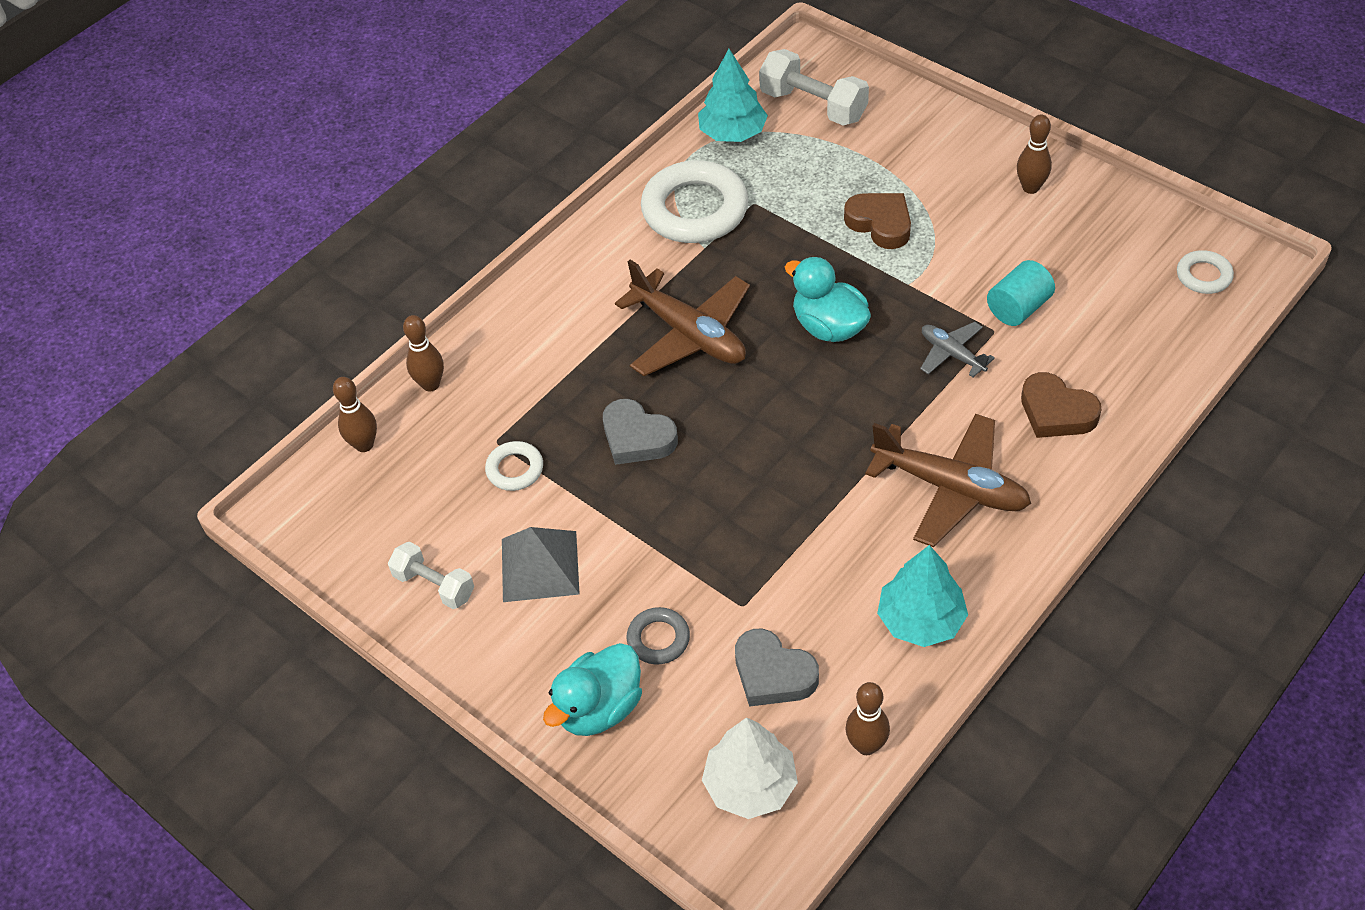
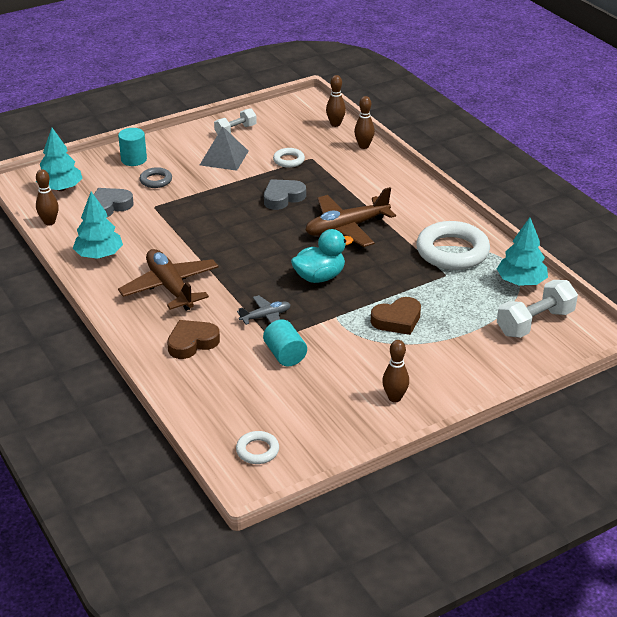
camera: 105 degrees right, 15 degrees down
(599, 708) = (134, 159): turquoise duck -> turquoise cylinder
(750, 785) = (61, 188): white tree -> turquoise tree
(950, 488) = (170, 287): brown plane -> brown plane turned 105 degrees clockwise

